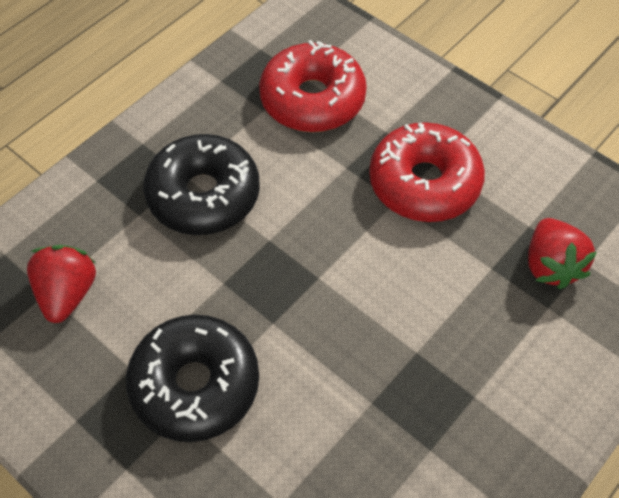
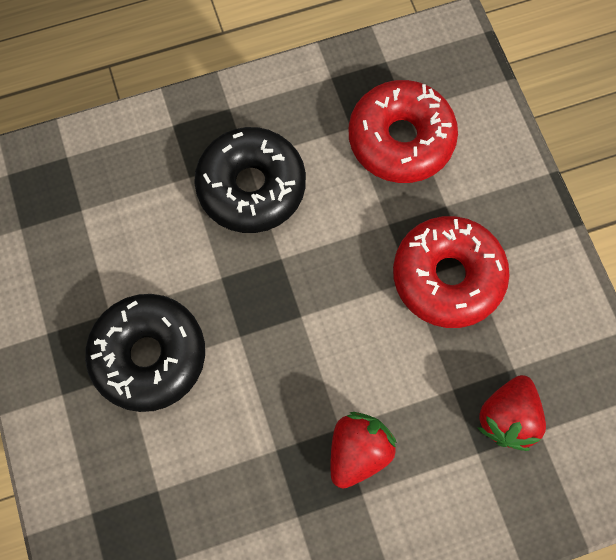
camera: 30 degrees right, 15 degrees up
(67, 293) = (96, 220): red strawberry -> red strawberry (358, 451)

